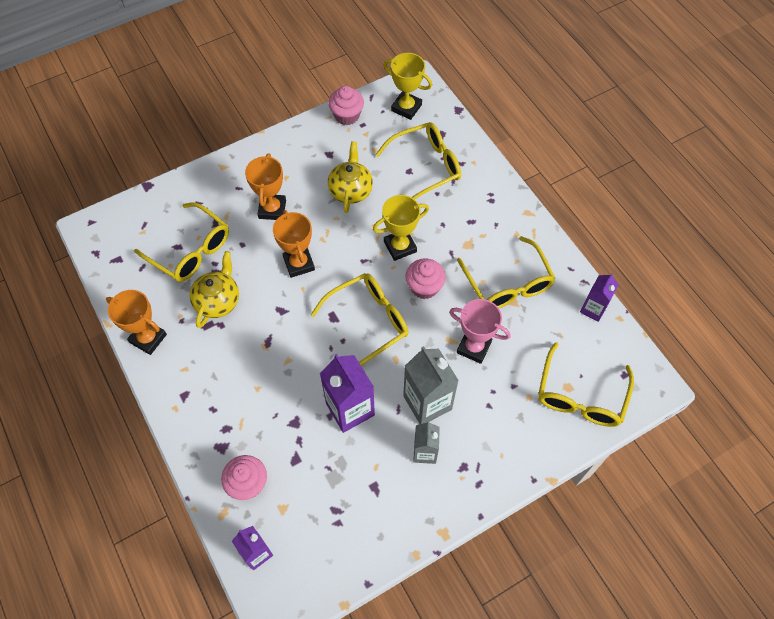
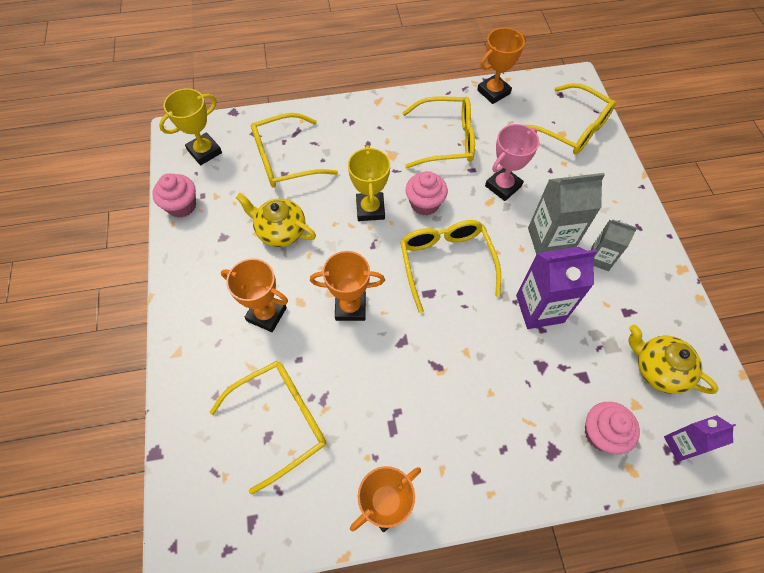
camera: 70 degrees left, 0 degrees up
(218, 300) = (364, 407): yellow teapot -> yellow teapot (658, 369)
(425, 166) = (286, 159): yellow glasses -> yellow glasses turned 105 degrees counterclockwise
(593, 309) = (493, 92): purple carton -> orange trophy

